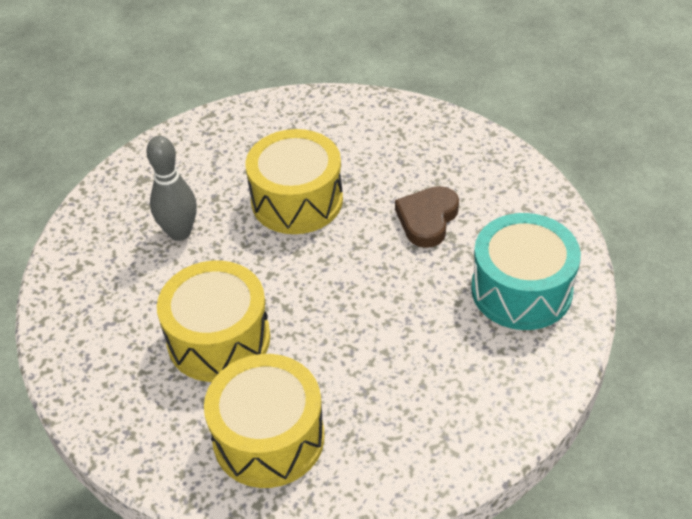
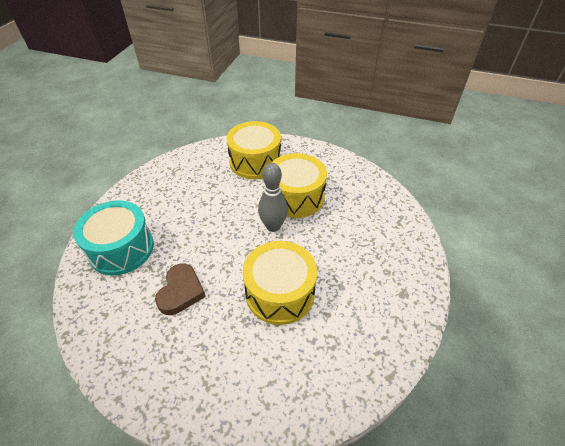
camera: 165 degrees right, 0 degrees up
(179, 232) = (351, 254): grey bowling pin -> grey bowling pin (273, 226)

